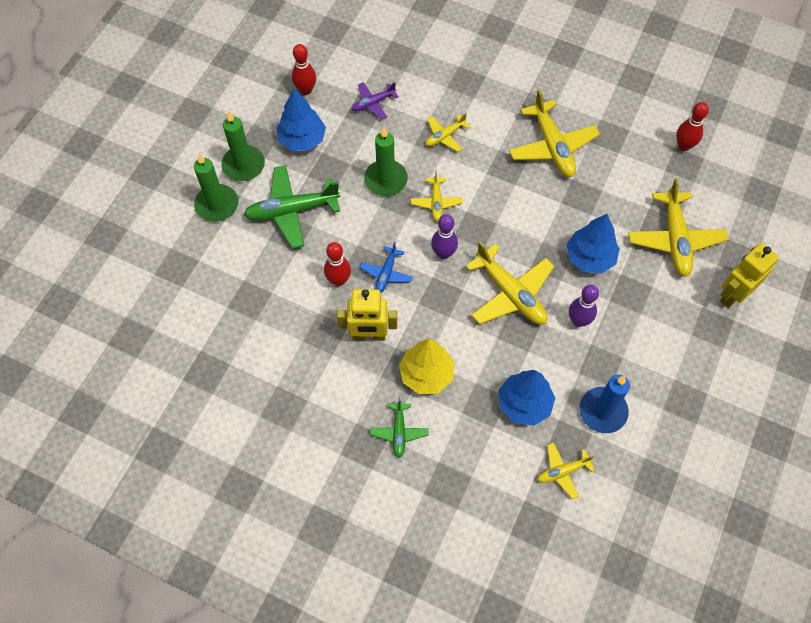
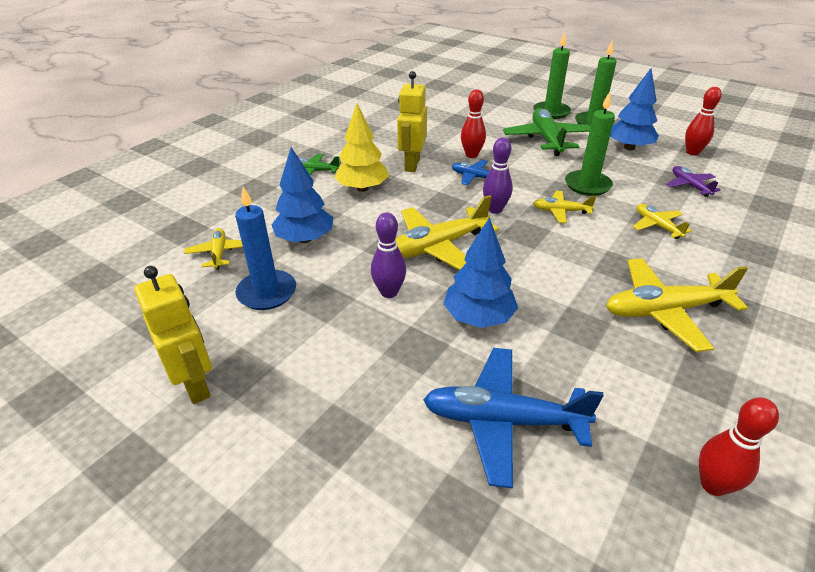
camera: 100 degrees right, 25 degrees down
(675, 239) = (503, 421): yellow plane -> blue plane
(733, 295) = (384, 480): yellow robot -> yellow robot (195, 384)

